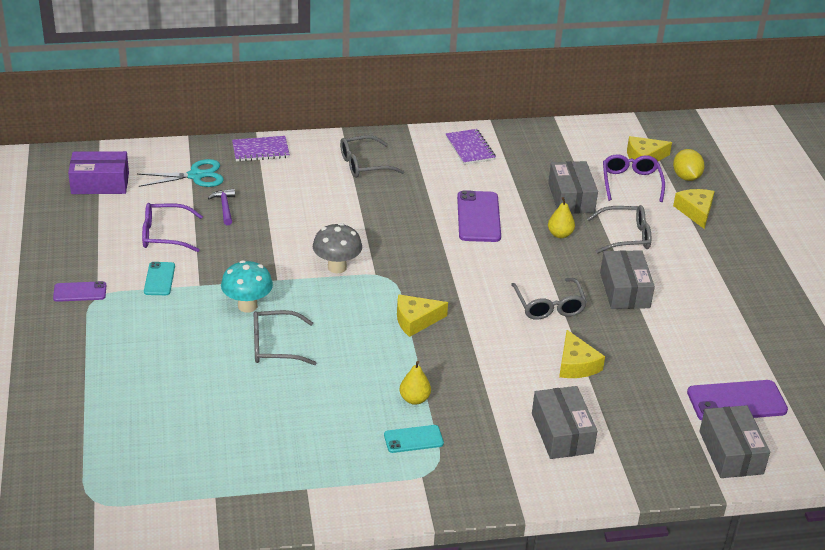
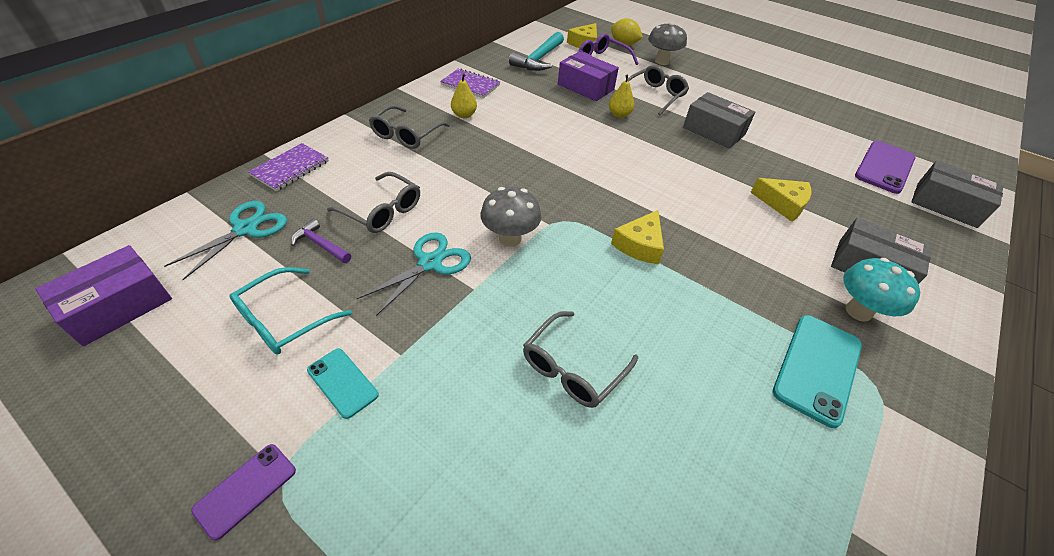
camera: 45 degrees left, 10 degrees up
(164, 235) = (284, 320): purple glasses -> turquoise glasses
(247, 306) = (484, 341): turquoise mushroom -> turquoise mushroom (858, 311)
(271, 252) = (430, 263): none -> turquoise scissors
(413, 439) = (817, 368): turquoise phone -> turquoise phone, size x1.71
(414, 399) = (754, 324): yellow pear -> yellow pear (464, 115)
(478, 217) = (551, 131): purple phone -> none
(549, 306) = (697, 170): grey glasses -> grey glasses (382, 211)
(569, 153) = (538, 59): none -> turquoise hammer
(571, 198) = (585, 87): grey box -> purple box
(695, 211) = (662, 61): yellow cheese -> grey mushroom

